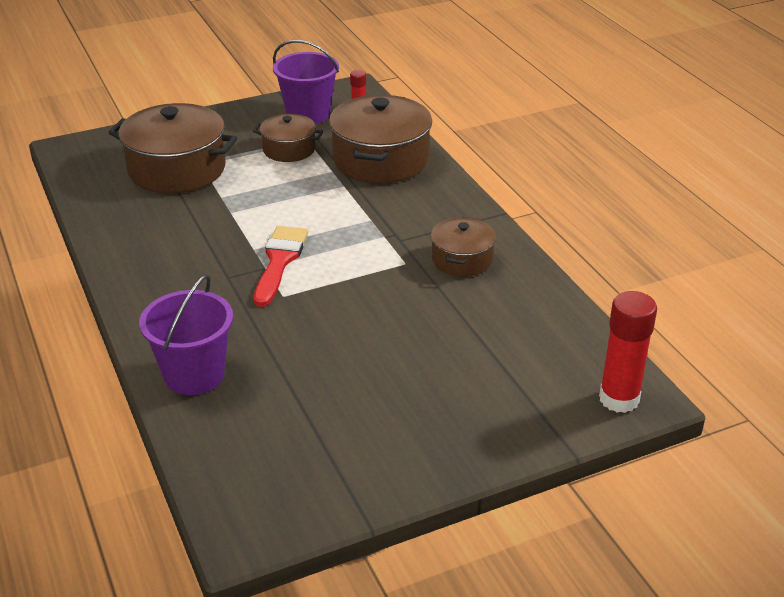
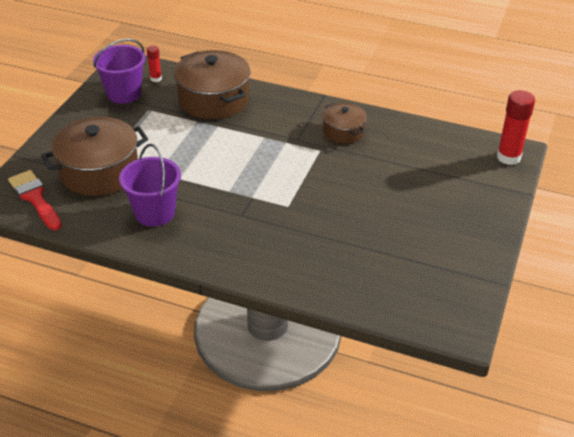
camera: 45 degrees left, 5 degrees up
(194, 375) = (313, 276): purple bucket -> purple bucket (155, 213)
(279, 261) = (254, 189): red brush -> red brush (35, 198)
(289, 149) = (149, 121): brown pot -> none

